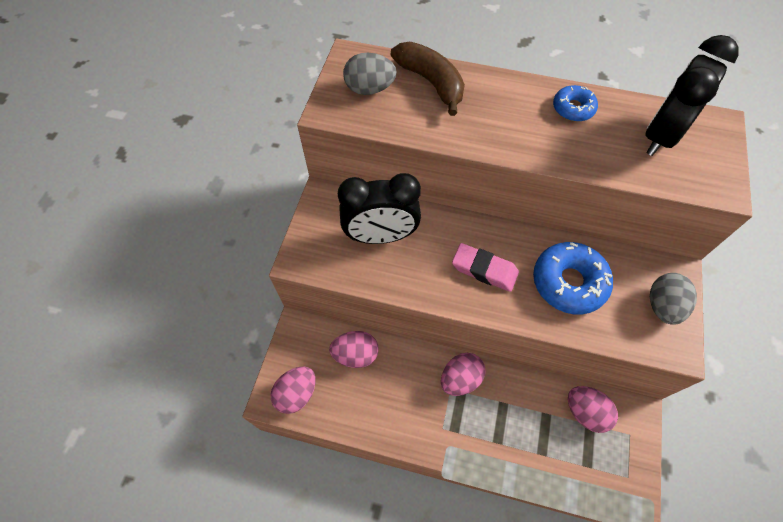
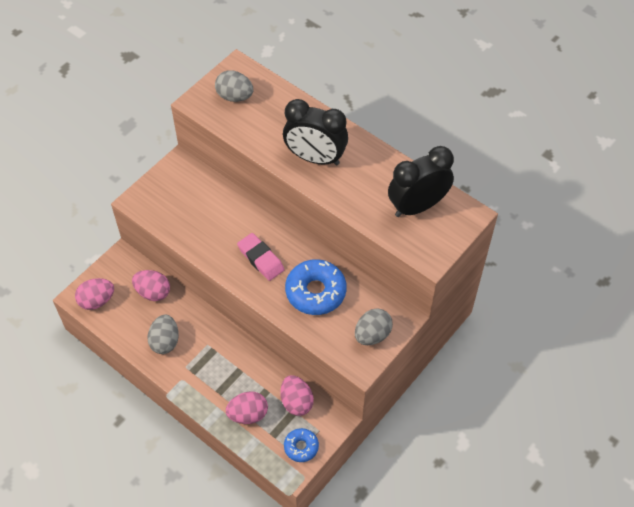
camera: 25 degrees right, 5 degrees down
(380, 236) = (202, 207): black clock -> black clock (315, 158)
(402, 408) = (165, 341): none -> grey egg
(431, 82) = (281, 107): brown banana -> none
(460, 379) = (219, 341): pink egg -> pink egg (248, 414)
(573, 108) = (369, 163): blue donut -> blue donut (301, 447)

